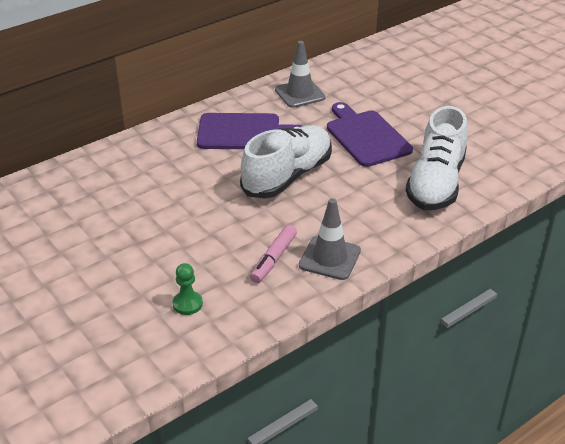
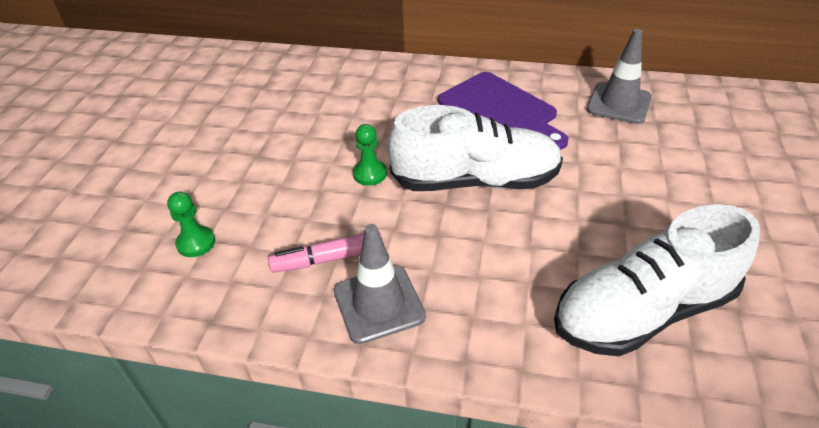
camera: 50 degrees right, 5 degrees up
(225, 208) = (370, 174): none -> green pawn
(366, 136) = (631, 193): purple cutting board -> none

